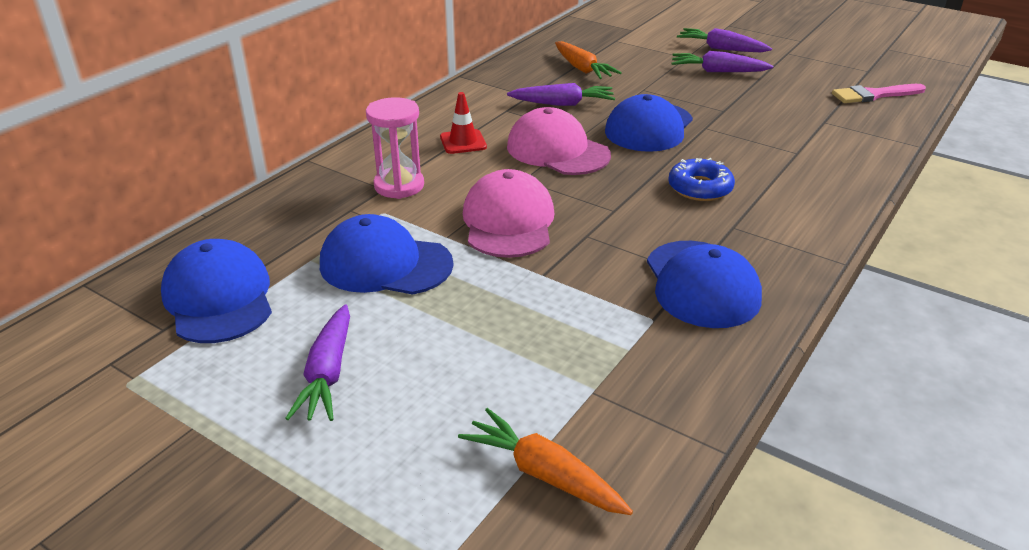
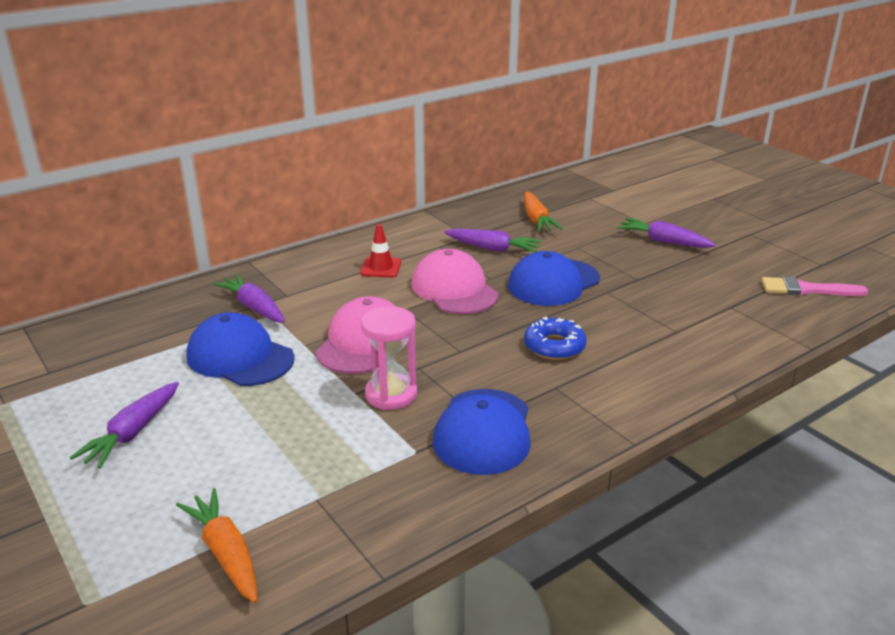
camera: 20 degrees right, 5 degrees down
(219, 298) = (103, 357): blue cap -> none
(399, 186) = (300, 295): pink hourglass -> pink hourglass (391, 394)
(721, 49) = (686, 220): purple carrot -> purple carrot (254, 307)

